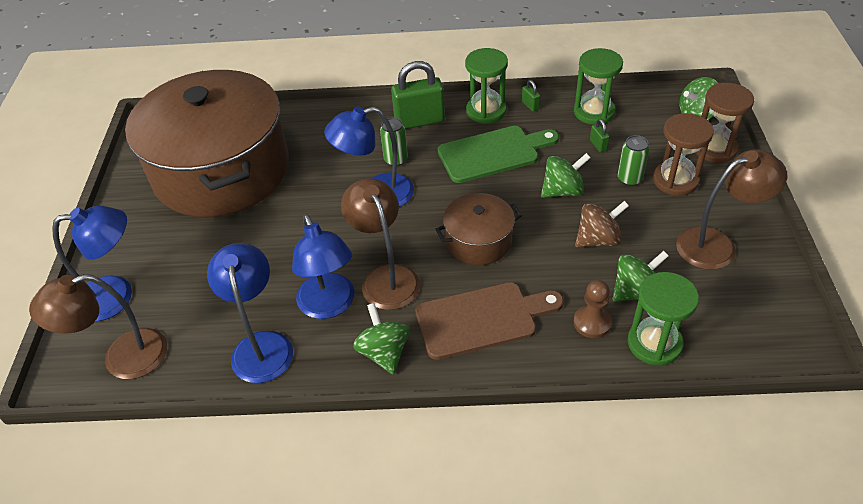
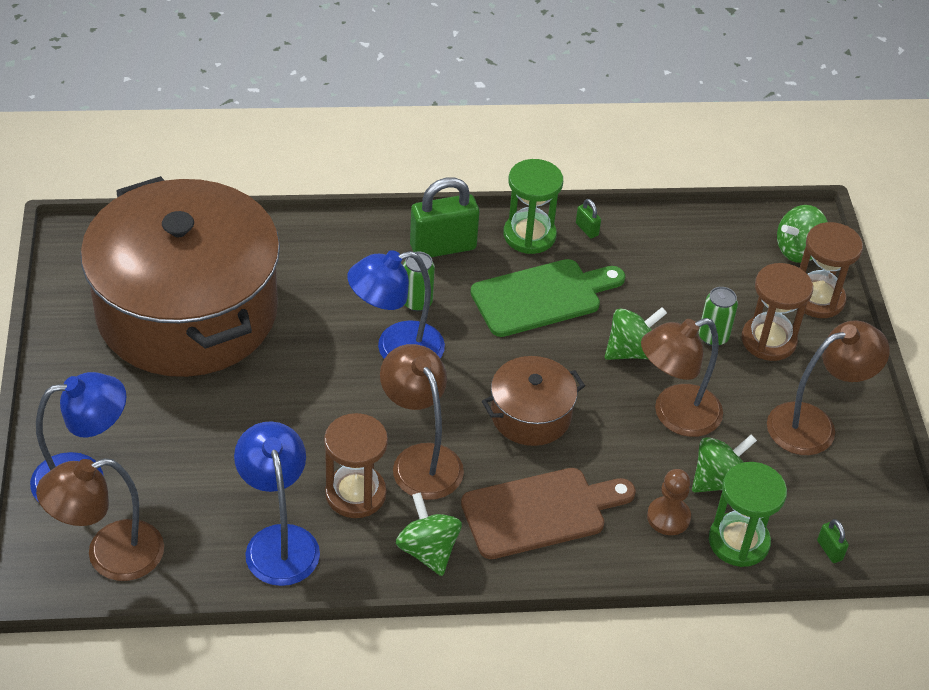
camera: 10 degrees left, 0 degrees up
(329, 306) = (355, 494): blue lamp -> brown hourglass
(594, 112) = (669, 242): green hourglass -> none
(598, 145) = (674, 289): green padlock -> green padlock (829, 550)
(598, 239) = (675, 415): brown spinning top -> brown lamp

